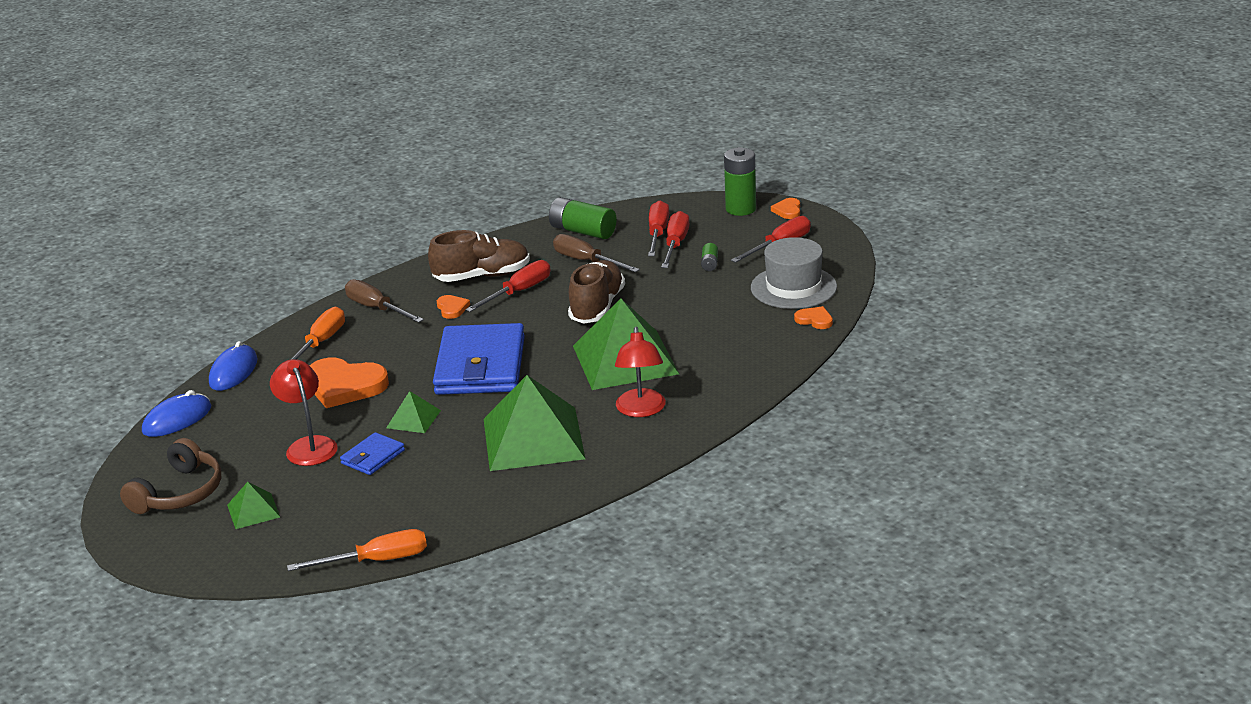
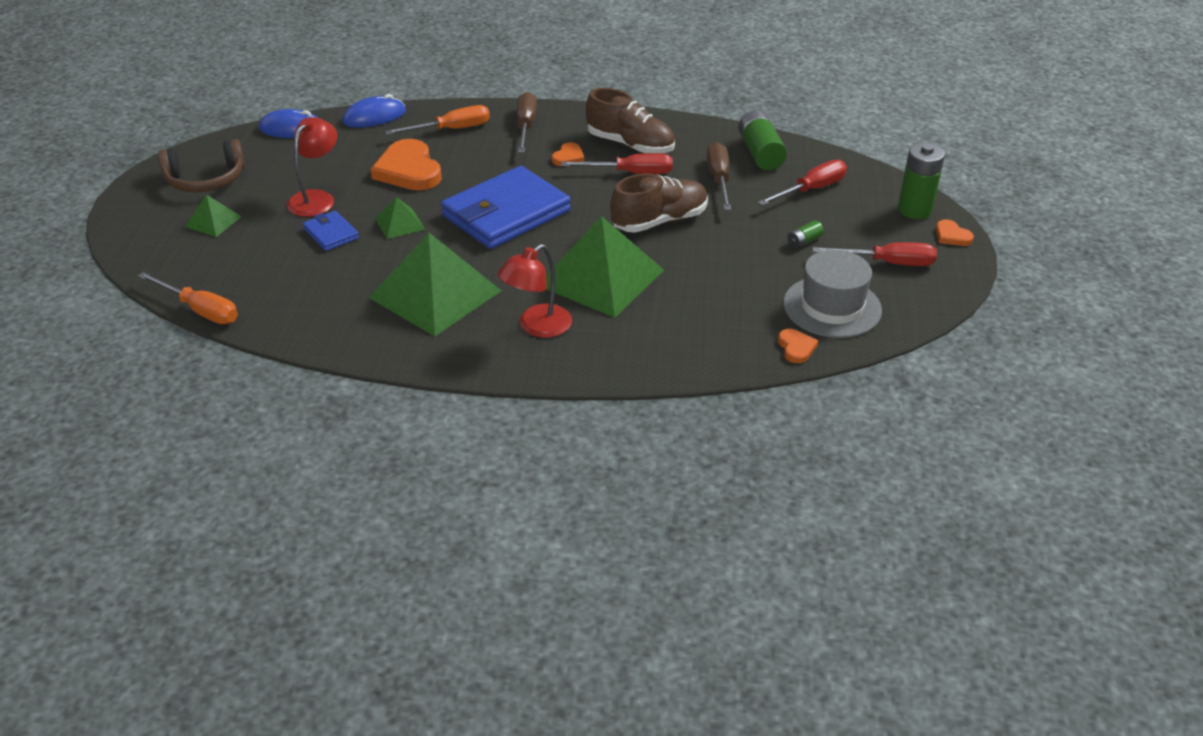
camera: 45 degrees right, 10 degrees up
(373, 457) = (331, 234): blue wallet -> blue wallet turned 60 degrees clockwise
(675, 244) = (808, 208): red screwdriver -> none
(788, 210) = (952, 236): orange heart -> orange heart turned 90 degrees counterclockwise

